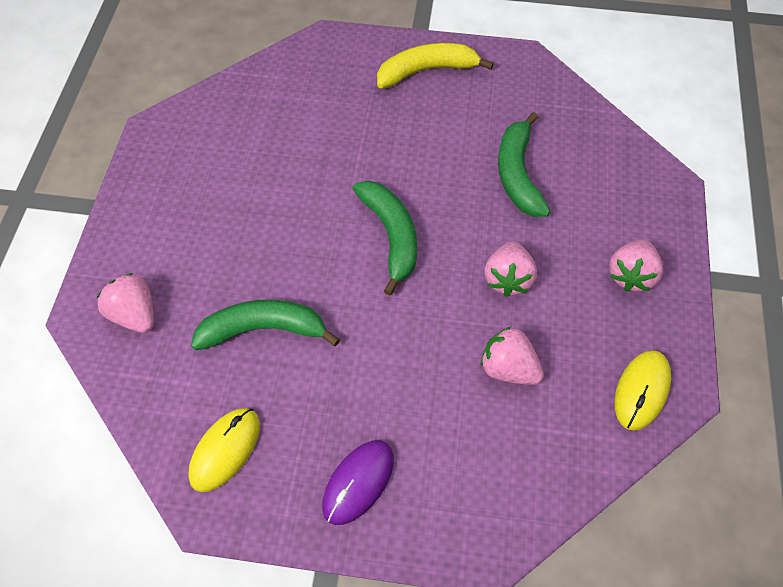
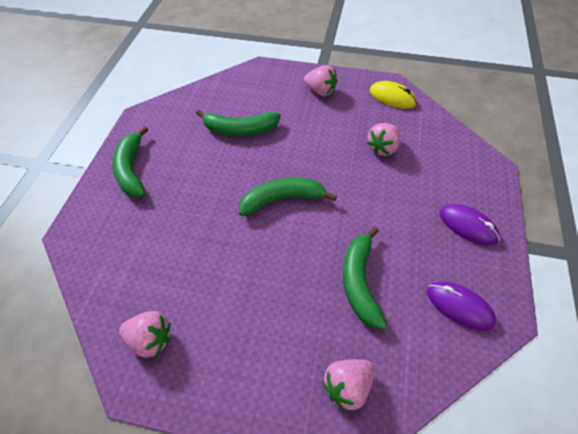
camera: 85 degrees left, 5 degrees down
(225, 450) = (459, 306): yellow mouse -> purple mouse
(426, 71) = (131, 170): yellow banana -> green banana
(508, 279) = (320, 142): pink strawberry -> pink strawberry (150, 339)

